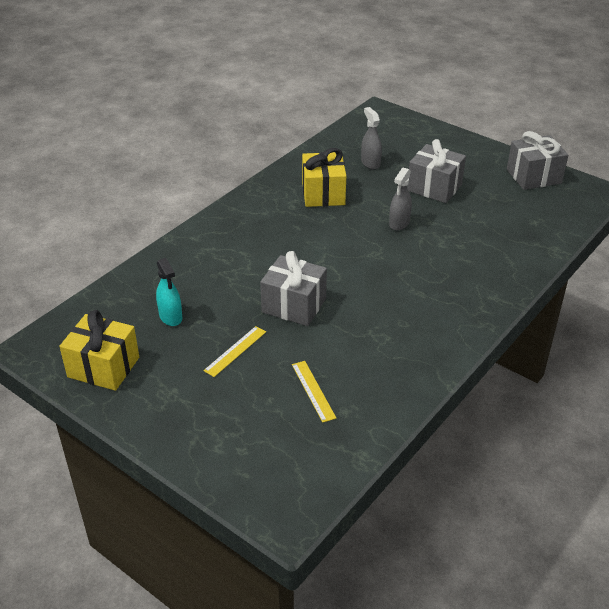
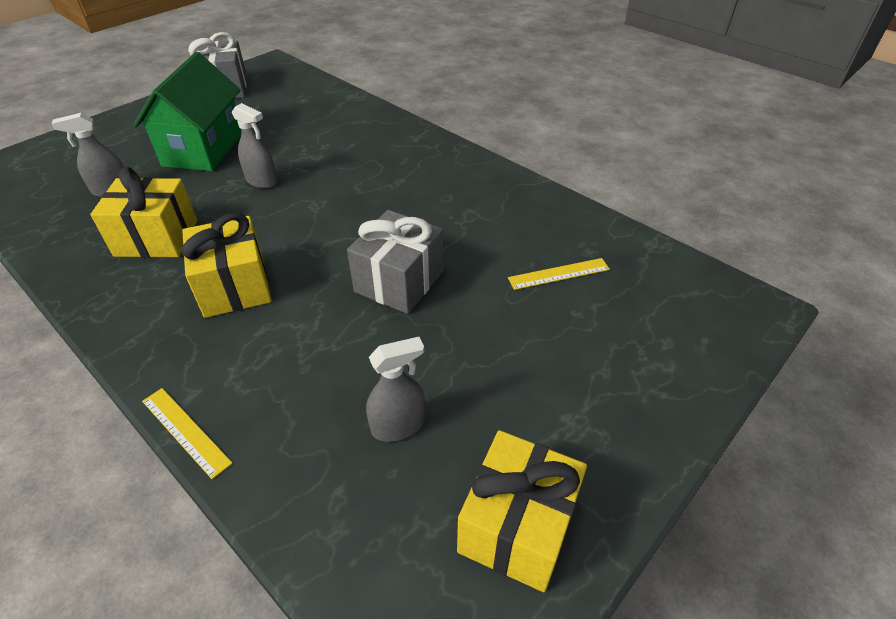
camera: 85 degrees left, 5 degrees up
(170, 317) = (398, 425): turquoise spray bottle -> grey spray bottle
(235, 351) = (485, 344): yellow ruler -> yellow ruler (185, 431)
(280, 234) = (234, 286): none -> yellow gift
(434, 187) = (203, 149): grey gift -> green house

